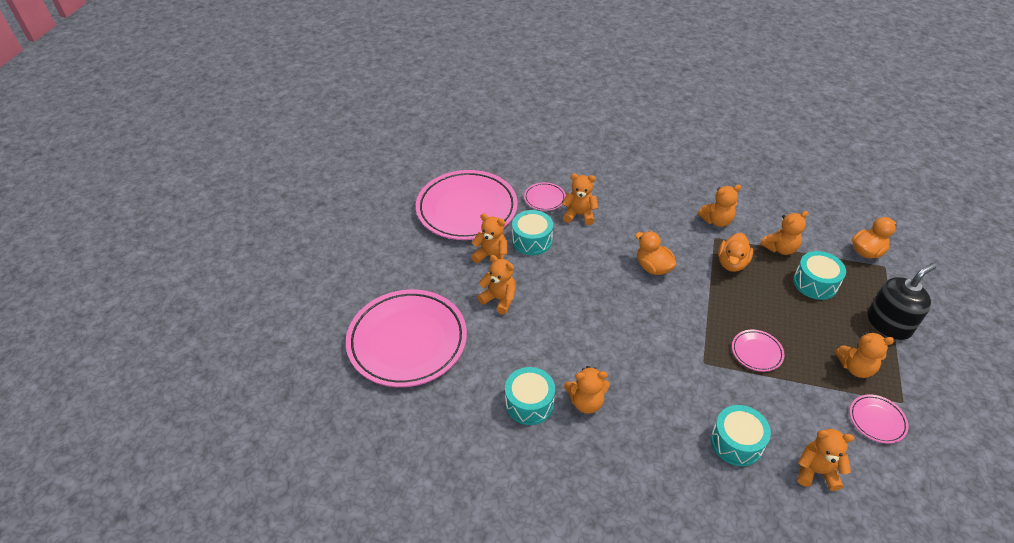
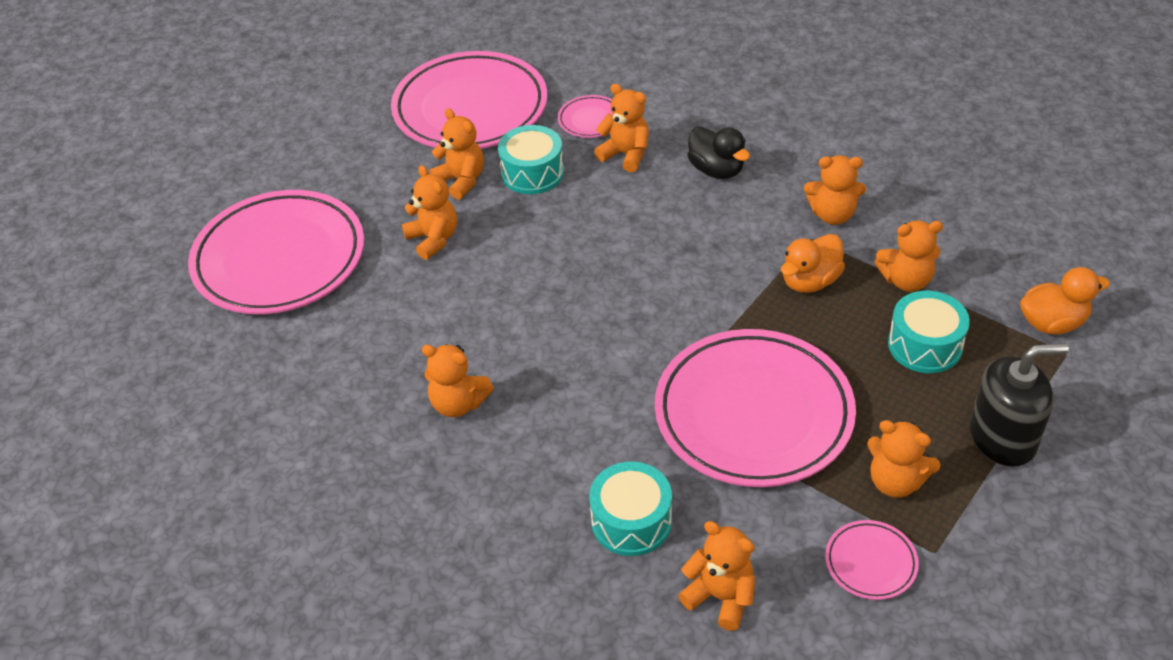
camera: 25 degrees right, 0 degrees up
(529, 403) = (382, 381): turquoise drum -> none
(636, 211) = (716, 170): none -> black duck
(653, 267) = (683, 255): orange duck -> none
(756, 352) = (753, 414): pink plate -> pink plate, size x2.39

